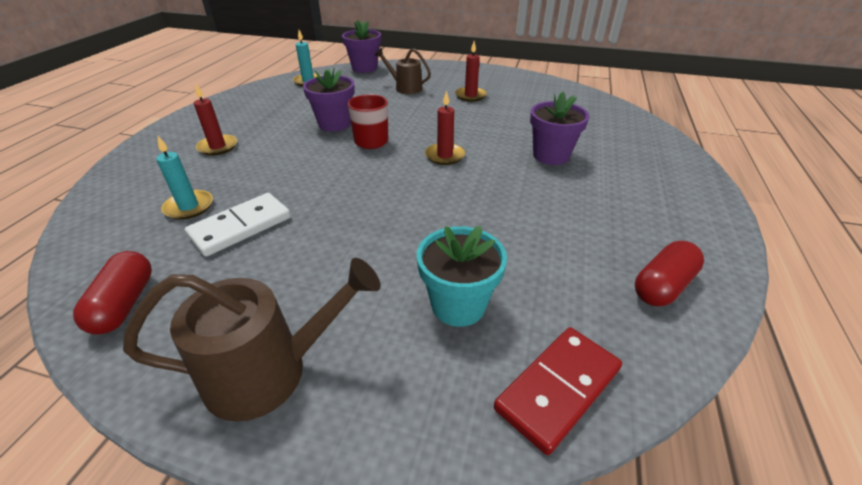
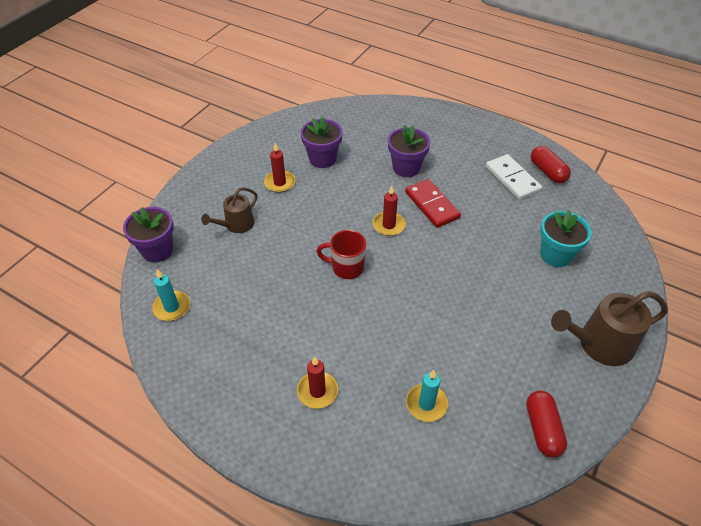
camera: 75 degrees left, 10 degrees up
(124, 304) = (542, 429): red capsule -> red capsule turned 75 degrees clockwise
(241, 227) = (462, 364): white domino -> white domino (512, 179)
(268, 371) = (599, 344): brown watering can -> brown watering can turned 105 degrees counterclockwise
(334, 124) = (301, 291): purple flower pot -> purple flower pot (322, 159)
(558, 389) = (610, 232): red domino -> red domino (432, 205)

